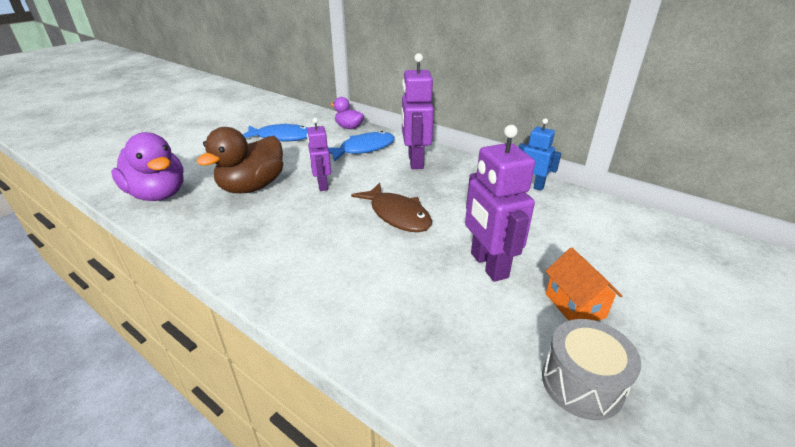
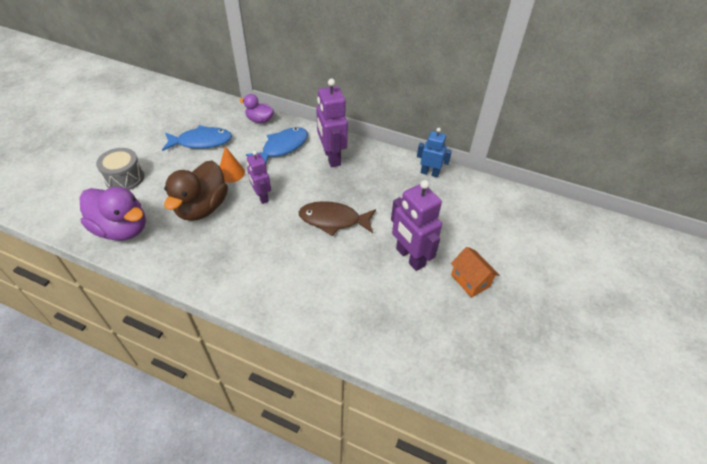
camera: 15 degrees left, 15 degrees up
(299, 163) = (231, 173): none -> orange cone
(397, 215) = (333, 220): brown fish -> brown fish turned 150 degrees clockwise
(582, 383) = (478, 336): grey drum -> grey drum (125, 178)

